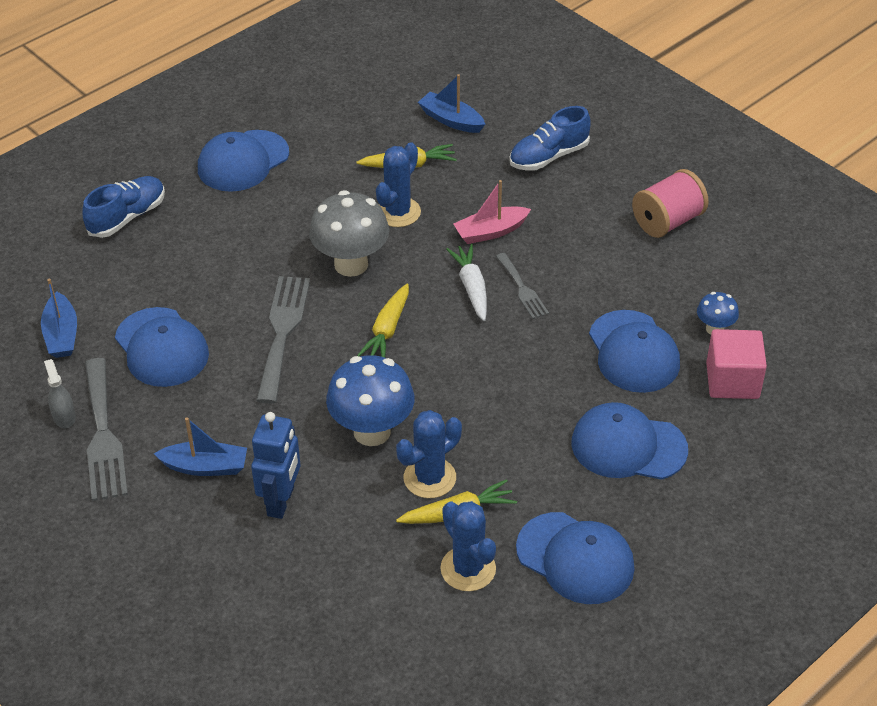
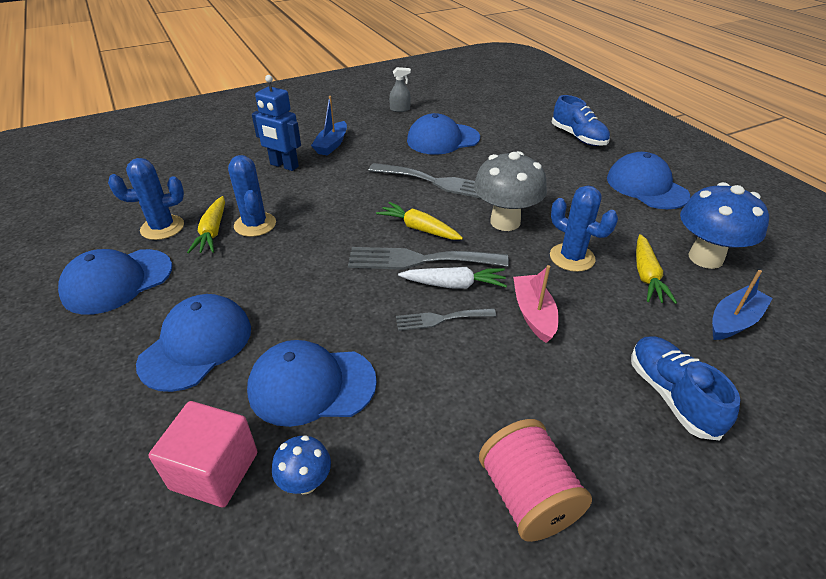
camera: 105 degrees right, 5 degrees down
(62, 334) = (468, 112): blue boat -> none
(103, 435) = (378, 118): grey fork -> grey fork (419, 260)
(372, 431) = (317, 206): blue mushroom -> blue mushroom (705, 258)

